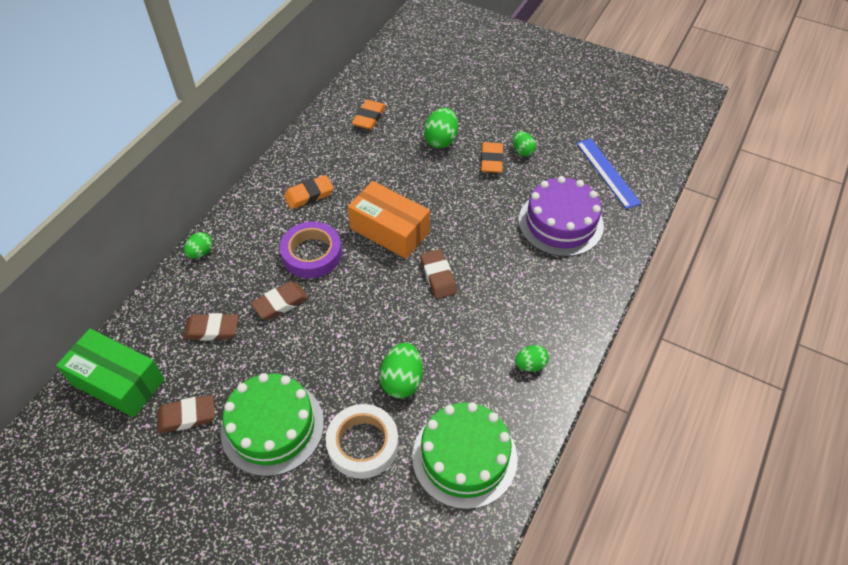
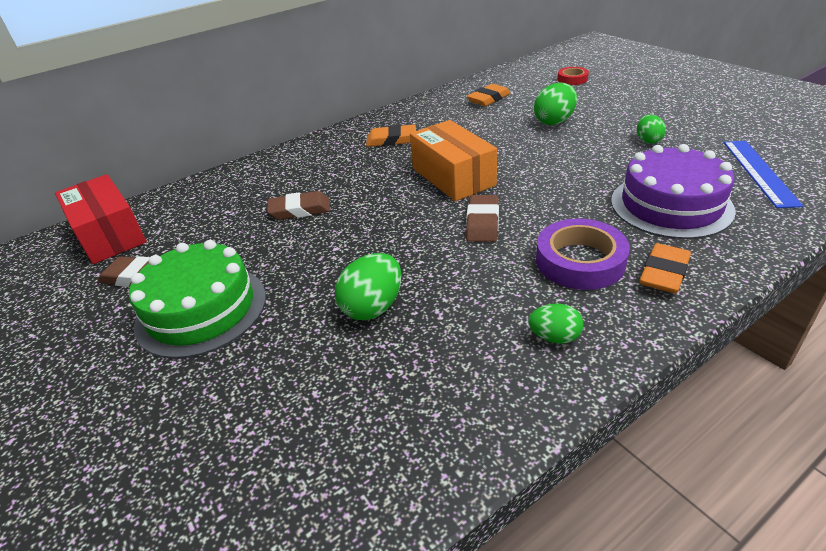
camera: 30 degrees right, 15 degrees down
(118, 382) = (110, 234): green box -> red box
(201, 252) = (263, 162): green egg -> none
(212, 329) = (221, 216): brown eraser -> none
(312, 254) = (360, 180): purple tape -> purple tape (580, 261)
(363, 444) = (279, 358): white tape -> none
(432, 74) = (572, 79): none -> red tape
(464, 457) = (395, 417): green cake -> none
(491, 160) = (605, 142): orange eraser -> orange eraser (664, 273)

